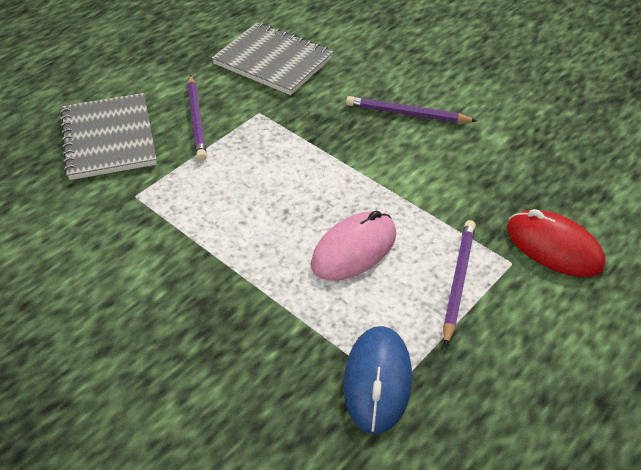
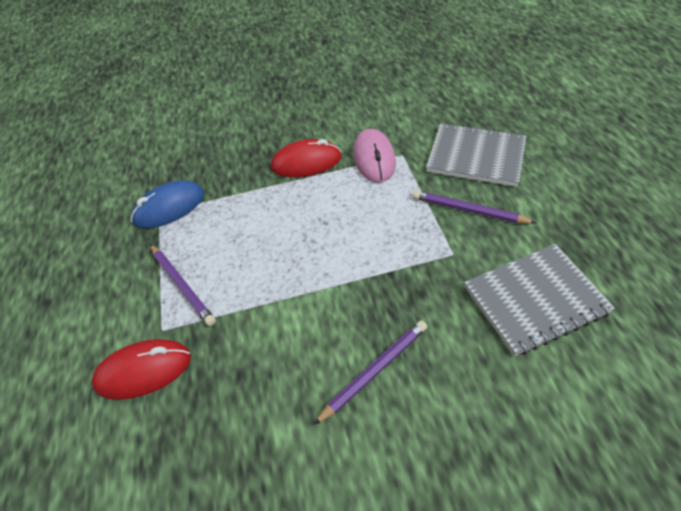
camera: 130 degrees right, 5 degrees up
(199, 278) = (306, 162): none -> red mouse
(354, 249) = (260, 243): pink mouse -> pink mouse (374, 158)
(377, 381) = (169, 207): blue mouse -> blue mouse turned 75 degrees counterclockwise

